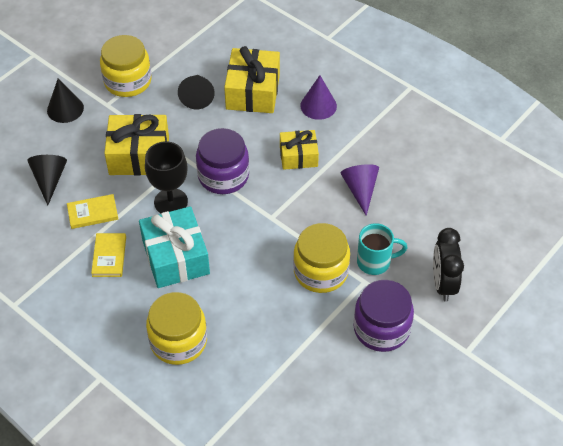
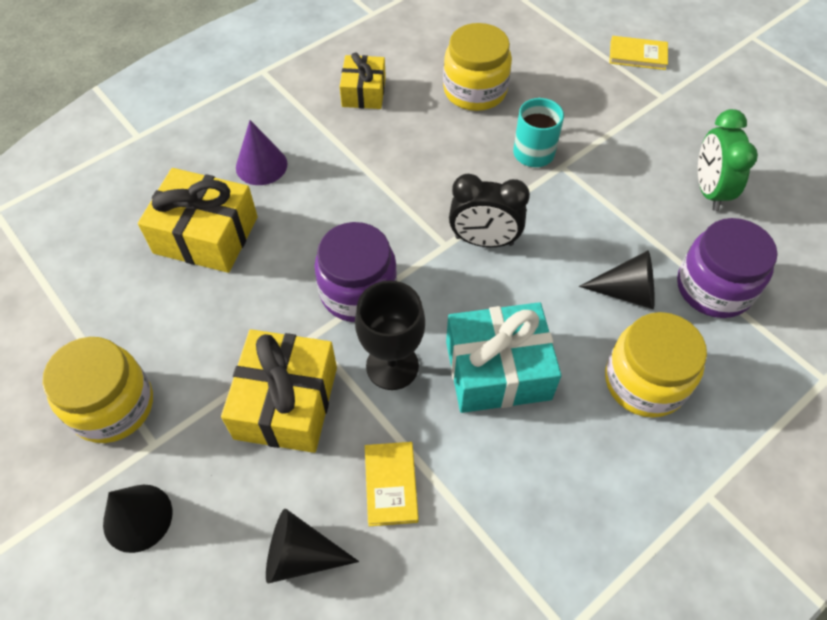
camera: 80 degrees left, 5 degrees up
(109, 256) = (484, 465): yellow book -> yellow book (637, 55)
(197, 96) = (188, 307): black cone -> black cone (626, 292)
(298, 156) = (345, 200): yellow gift -> yellow gift (364, 92)
(321, 271) = (542, 206): yellow jar -> yellow jar (475, 90)
(360, 190) = (419, 146): purple cone -> none
(364, 385) = (709, 190): none -> green clock
(381, 328) = (630, 162): purple jar -> purple jar (713, 288)
(443, 284) = (571, 98): black clock -> black clock (484, 241)

